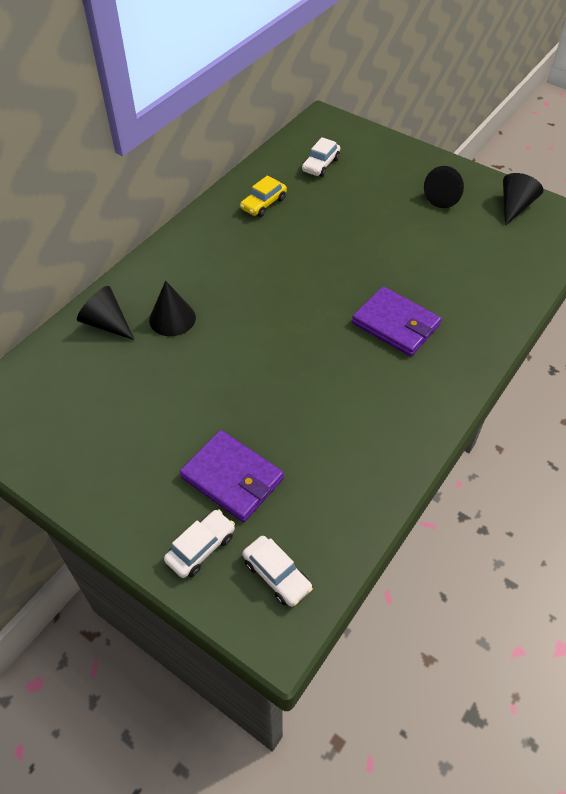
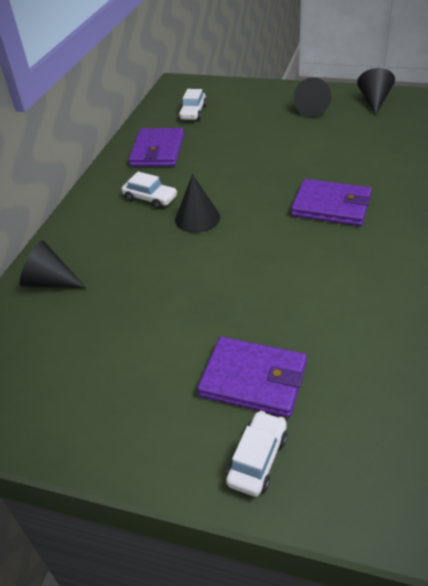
camera: 15 degrees left, 10 degrees down
(172, 318) = (116, 259): black cone -> black cone (197, 218)
(263, 204) = (157, 151): yellow car -> purple wallet
(277, 575) = (354, 458): white car -> white car (150, 198)

